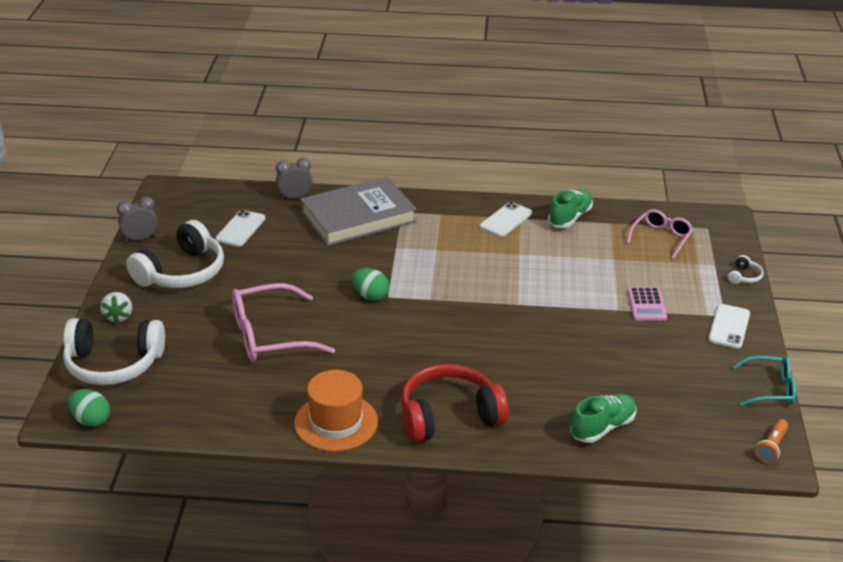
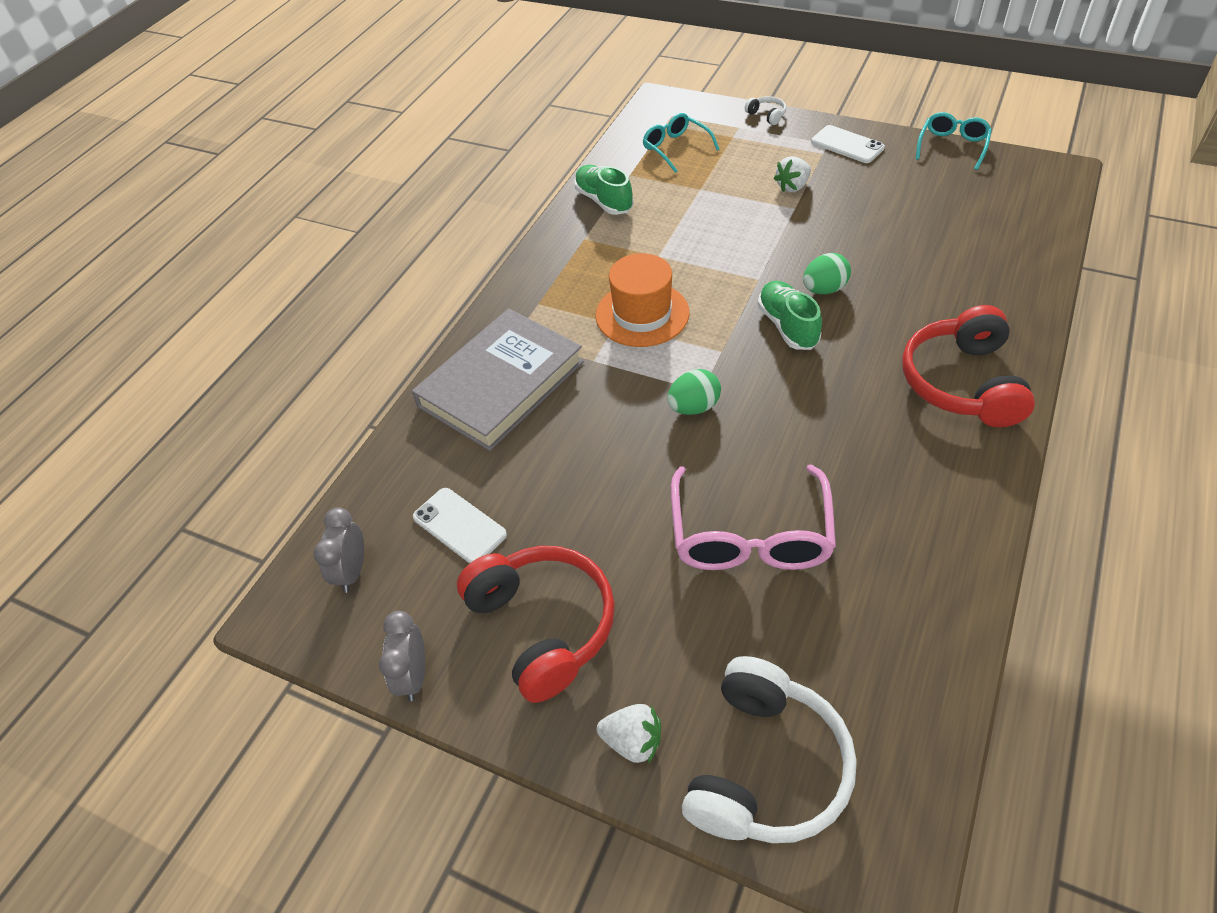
camera: 65 degrees left, 15 degrees up
(91, 420) = (912, 823): green egg -> green egg (824, 289)
(182, 272) = (543, 625): white headphones -> red headphones
(295, 197) = (411, 444): grey clock -> grey clock (352, 571)
(336, 422) = (960, 495): orange hat -> orange hat (642, 314)
(358, 217) = (501, 384): grey book -> grey book turned 45 degrees clockwise
(506, 220) = (582, 251): white phone -> none
(602, 427) = (999, 267): green shoe -> green shoe (787, 326)
(646, 305) = (792, 186): pink calculator -> white strawberry
(661, 238) = (675, 148): pink glasses -> turquoise glasses
(771, 447) = (1041, 168): orange flashlight -> none

